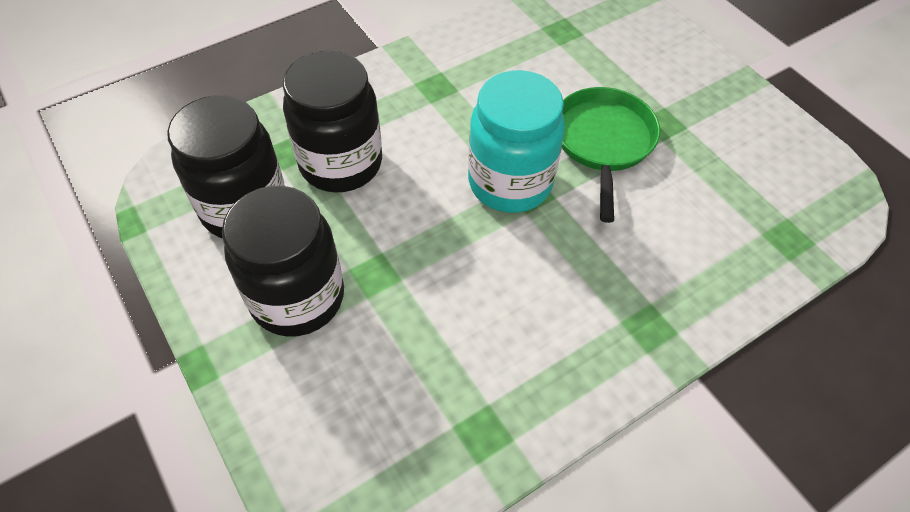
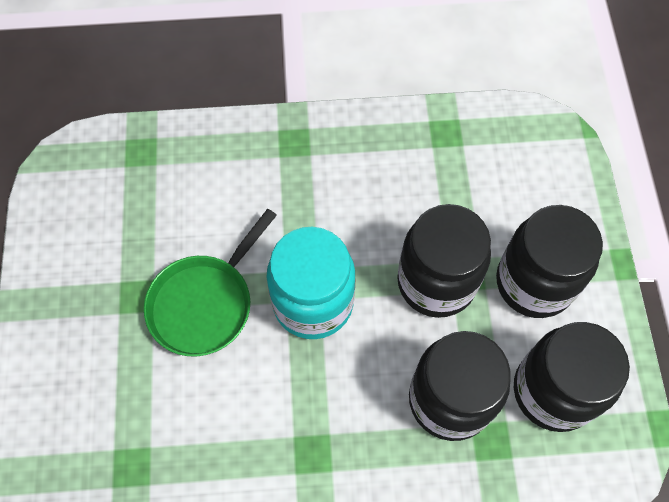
camera: 150 degrees left, 10 degrees up
(403, 252) = (436, 282): none -> black jar

